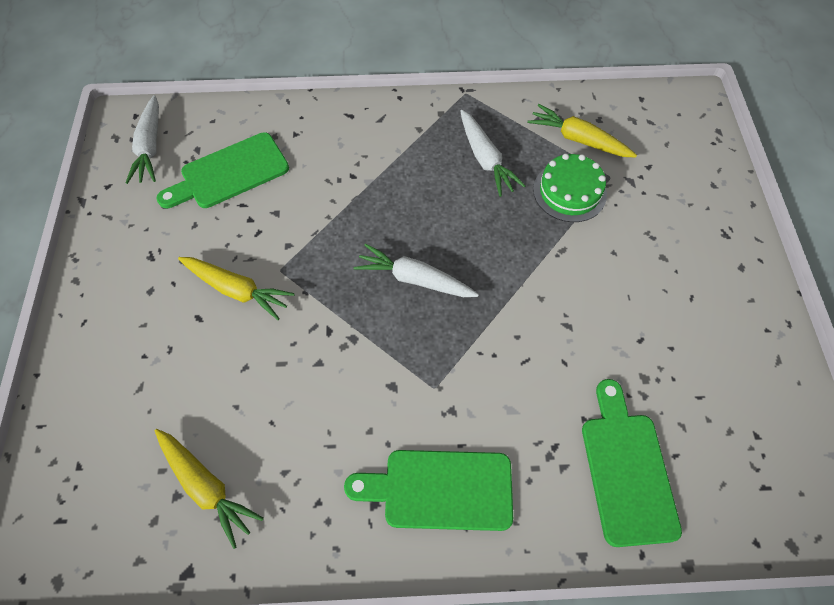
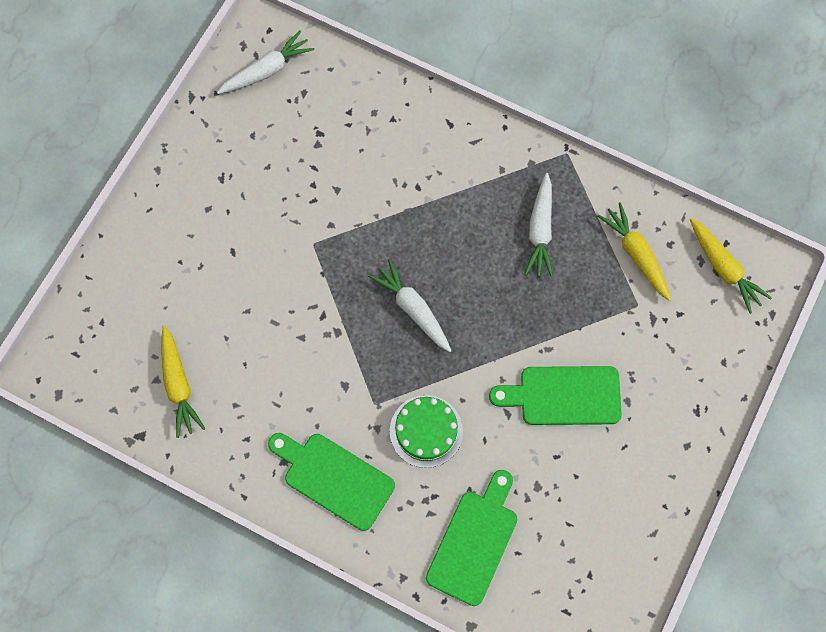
camera: 30 degrees right, 10 degrees up
(150, 147) = (267, 70): white carrot -> white carrot turned 150 degrees counterclockwise
(229, 173) = (319, 131): green cutting board -> green cutting board (563, 395)
(237, 290) = (272, 243): yellow carrot -> yellow carrot (723, 268)
(569, 192) = (591, 300): green cake -> green cake (426, 431)

